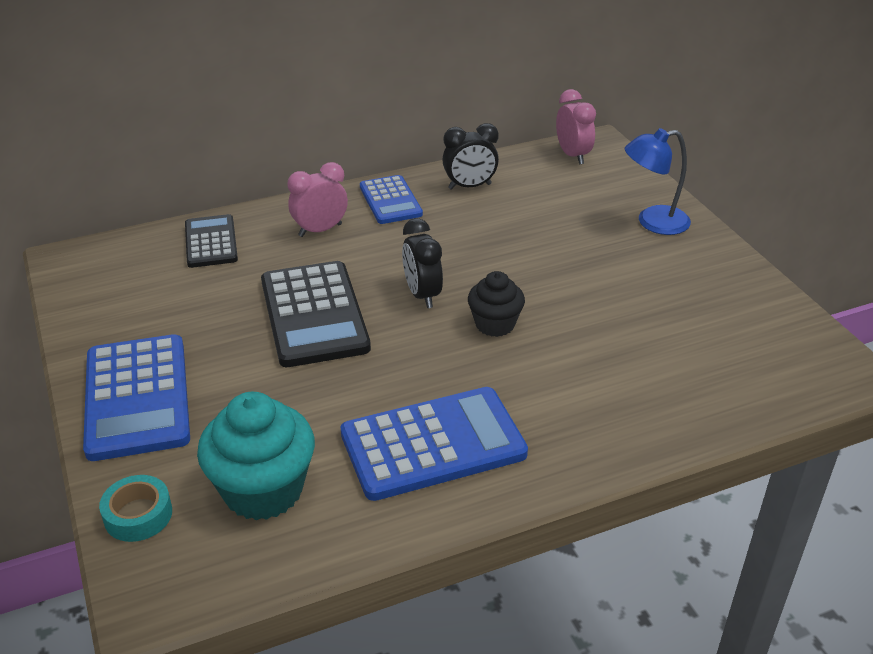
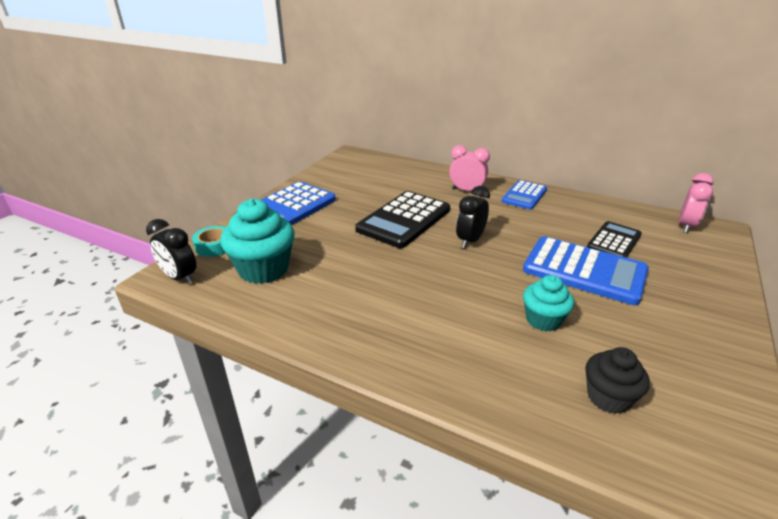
camera: 50 degrees right, 5 degrees down
(211, 242) = (411, 172): black calculator -> black calculator (614, 241)
(433, 444) = (358, 304): blue calculator -> blue calculator (584, 271)
(469, 186) = (583, 210): black clock -> black clock (180, 277)
(495, 324) = (486, 275): black cupcake -> black cupcake (608, 397)
(597, 335) = (543, 320): none -> turquoise cupcake
(652, 222) = (695, 287): blue lamp -> none

